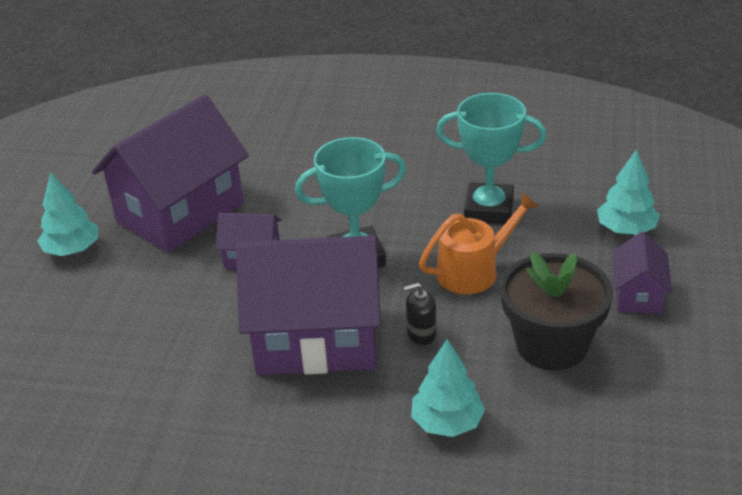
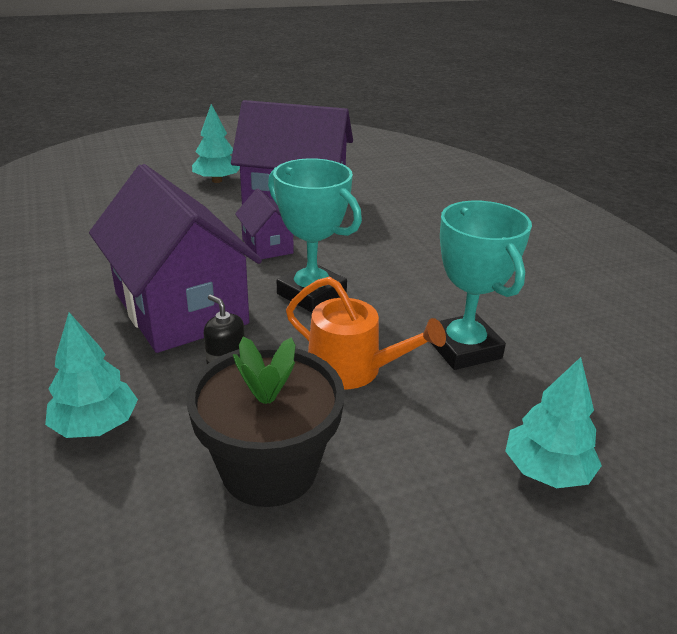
camera: 55 degrees right, 5 degrees down
(638, 295) = (425, 524): purple house -> none

